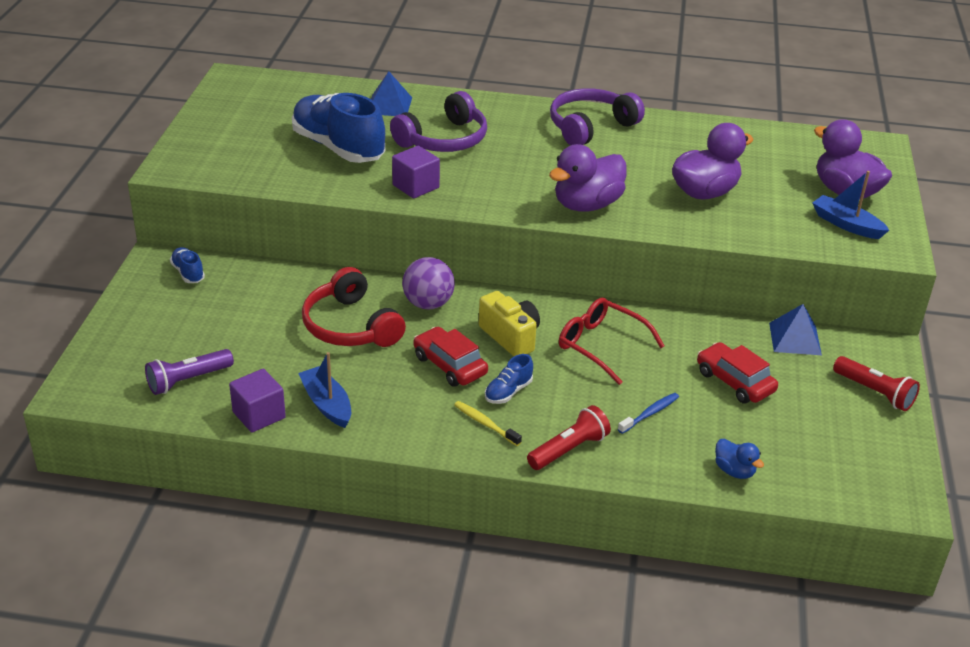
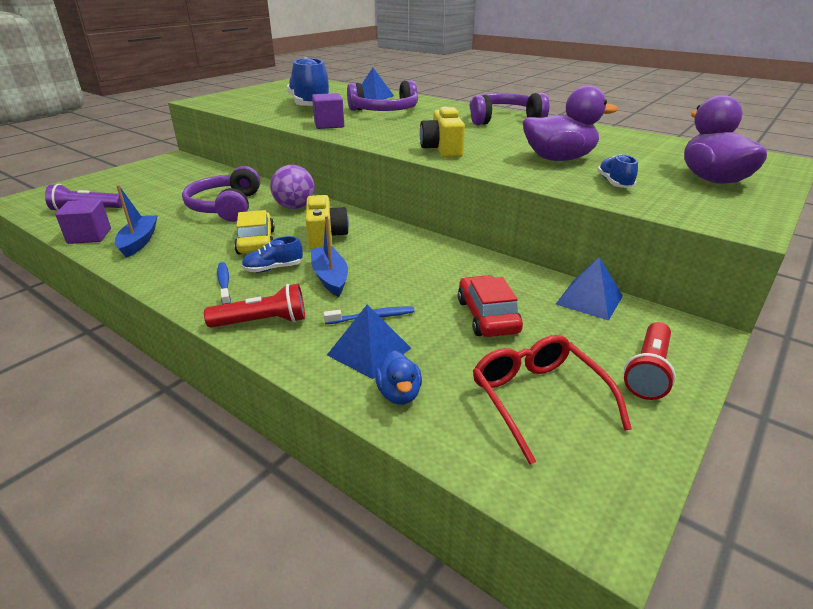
camera: 30 degrees right, 5 degrees down
(188, 273) = (178, 165): blue shoe -> blue shoe (614, 183)
(350, 326) = (226, 207): red headphones -> purple headphones
(450, 365) = (256, 242): red car -> yellow car
(485, 424) = (224, 284): yellow toothbrush -> blue toothbrush
(587, 205) = (442, 150): purple duck -> yellow camera
(601, 345) = (391, 259): red glasses -> red glasses (537, 399)
(680, 445) = (369, 351): none -> blue pyramid
(846, 224) = (693, 198): blue boat -> blue boat (330, 277)
(874, 392) = (648, 371): red flashlight -> red flashlight turned 45 degrees clockwise

